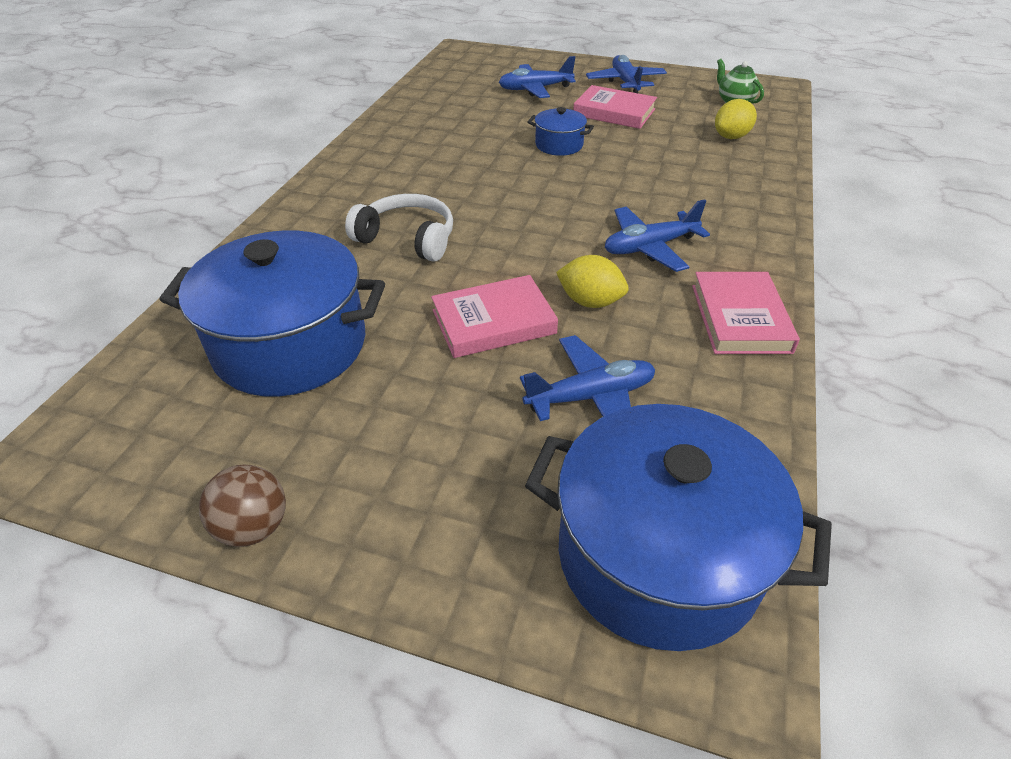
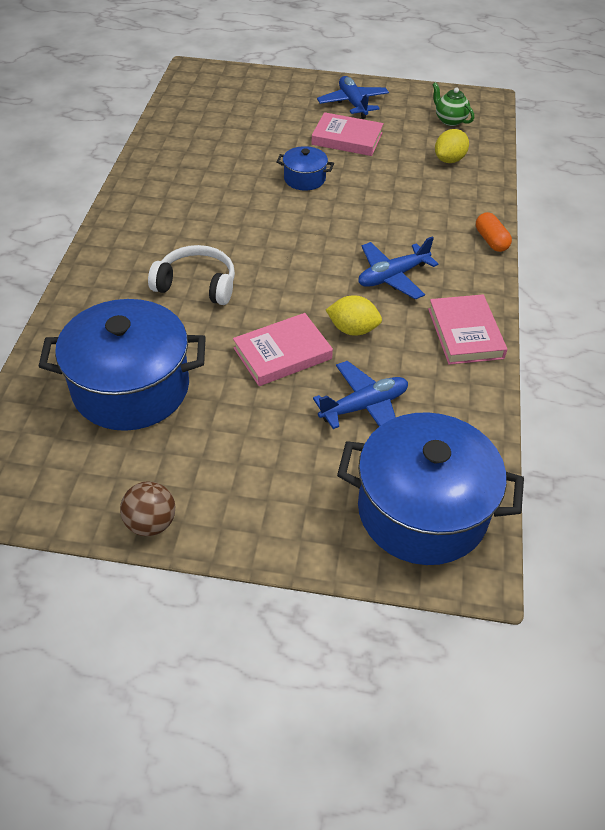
camera: 10 degrees left, 5 degrees up
(535, 89) = (272, 116): blue plane -> none
(779, 218) = (491, 240): none -> orange capsule

